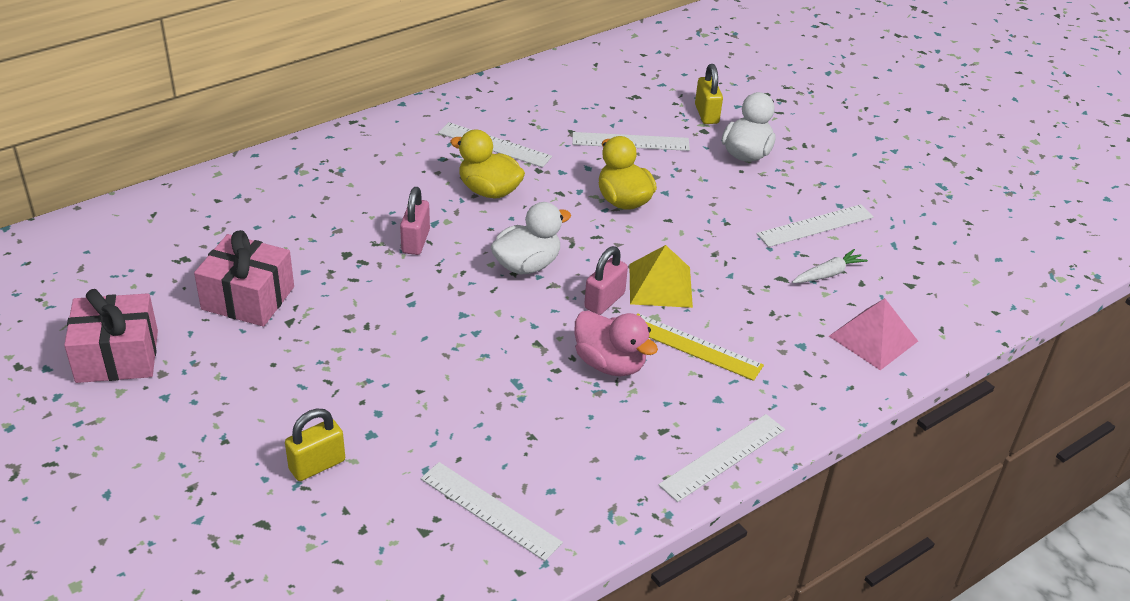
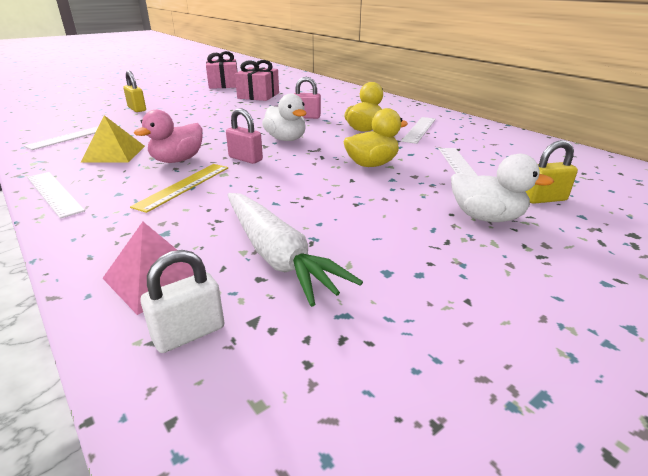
camera: 90 degrees right, 10 degrees down
(660, 285) = (262, 176): yellow pyramid -> yellow pyramid (114, 154)
(815, 226) = (367, 253): white ruler -> none
(828, 274) = (277, 255): white carrot -> white carrot, size x2.11
(929, 313) = (189, 333): none -> white padlock

